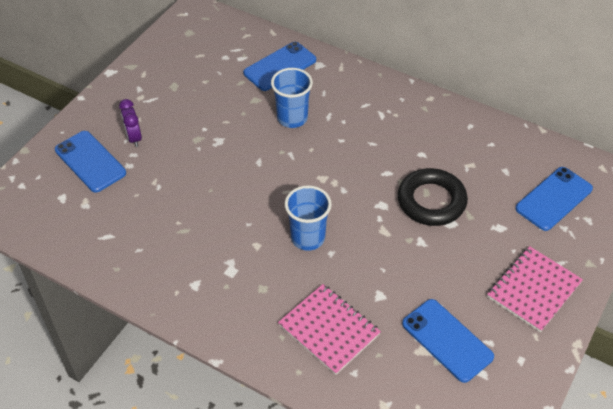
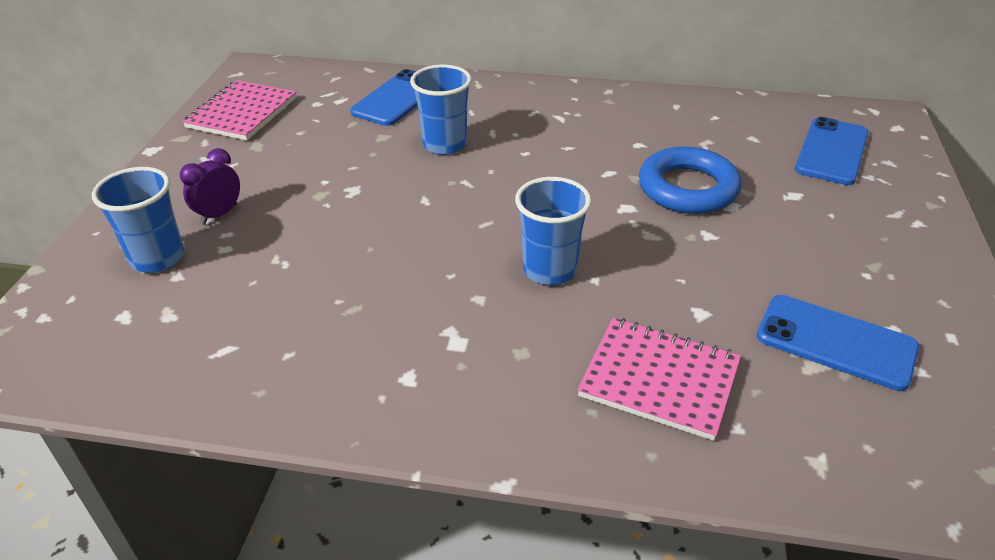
camera: 20 degrees left, 10 degrees down
(90, 161) = (157, 258): blue phone -> blue cup
(134, 138) = (219, 214): purple clock -> purple clock turned 75 degrees clockwise
(431, 201) = (688, 188): black ring -> blue ring
(533, 290) = (894, 250): pink notebook -> pink notebook (242, 113)

